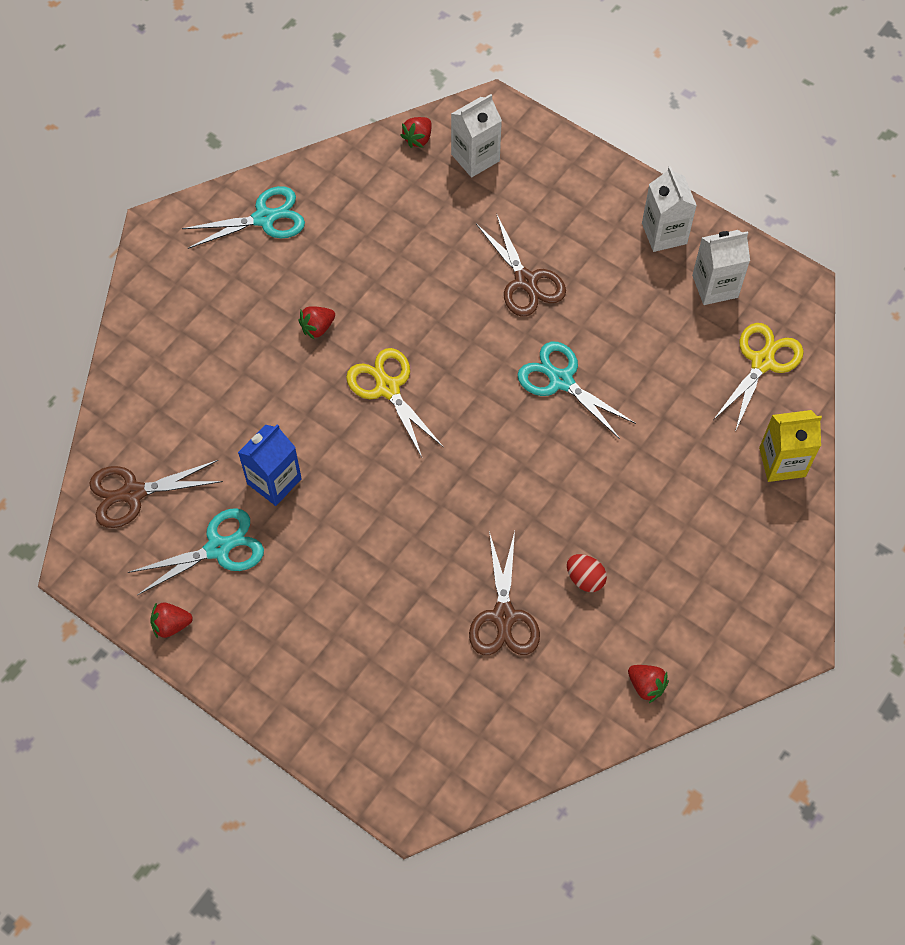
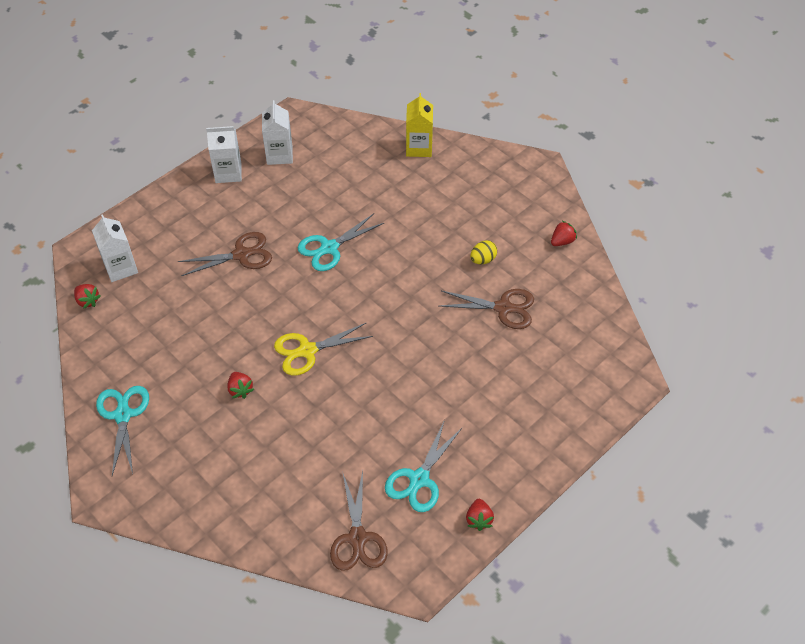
camera: 80 degrees left, 10 degrees down
(218, 548) = (419, 479): turquoise scissors -> turquoise scissors turned 135 degrees counterclockwise
(274, 481) = (369, 435): blue carton -> none
(585, 579) = (483, 260): red egg -> yellow egg
(762, 362) = (344, 143): yellow scissors -> none

